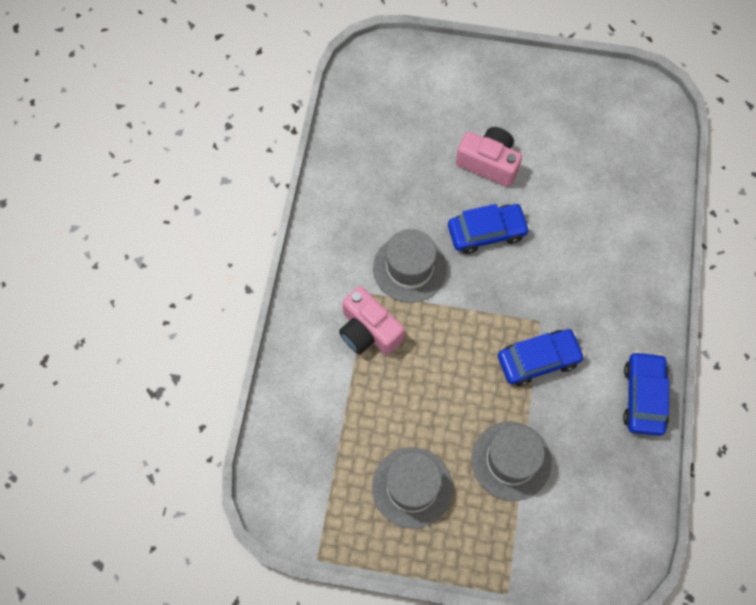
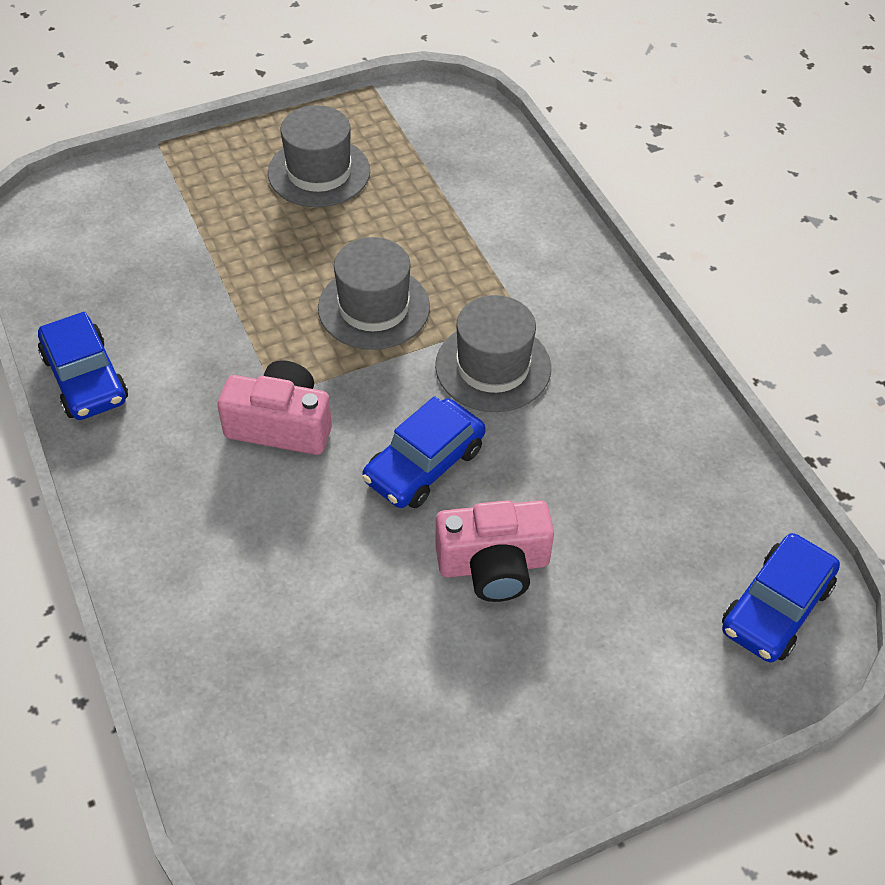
camera: 145 degrees right, 15 degrees down
(368, 331) = (485, 278): pink camera -> pink camera (281, 425)
(511, 460) = (222, 241): grey hat -> grey hat (374, 307)
(538, 360) = (250, 351): blue car -> blue car (776, 608)

